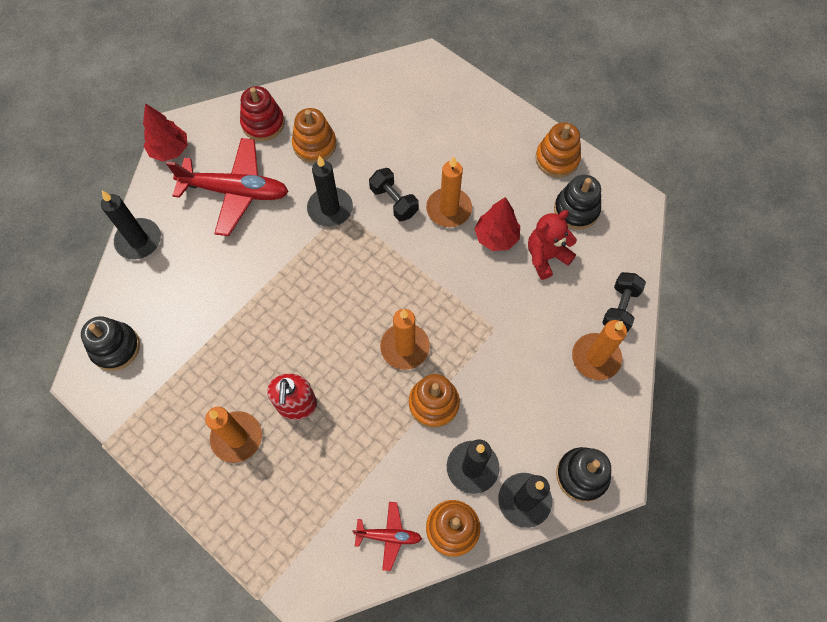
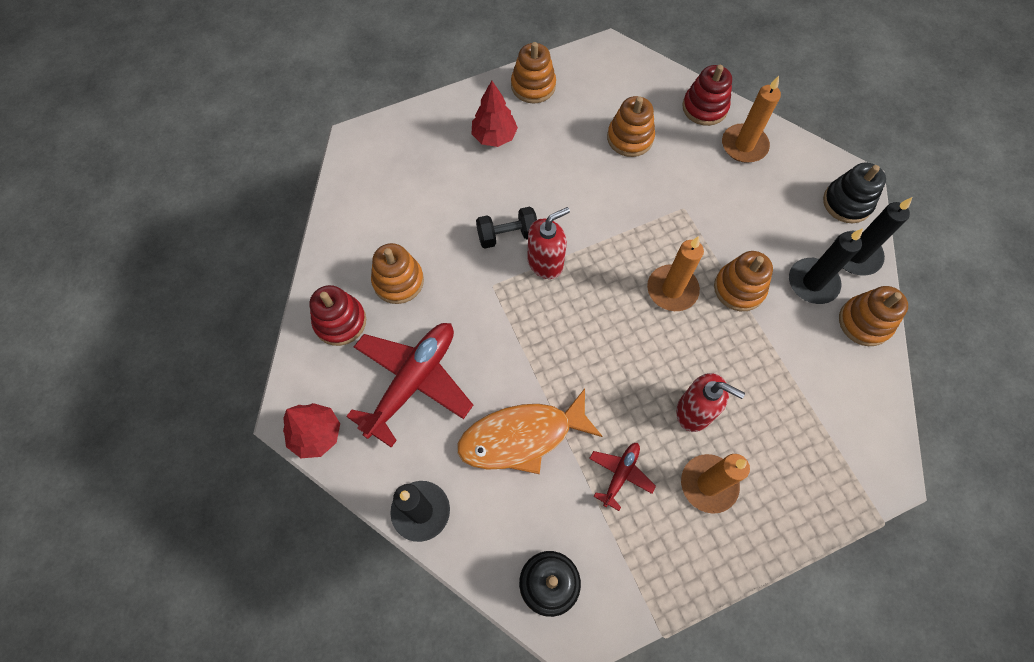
camera: 65 degrees left, 0 degrees up
(222, 284) = (522, 437): none -> orange fish
(330, 209) = (485, 296): black candle -> none
(382, 239) = (545, 263): none -> red soap dispenser
(388, 536) = (856, 379): red plane -> red plane (620, 474)
(448, 209) = (541, 192): orange candle -> none
(496, 237) = (591, 167): red tree -> red tree (494, 137)
(546, 257) = (630, 138): red teddy bear -> orange stacking toy
(576, 210) = (593, 95): black stacking toy -> none
(620, 308) = (704, 107): black dumbbell -> red stacking toy

